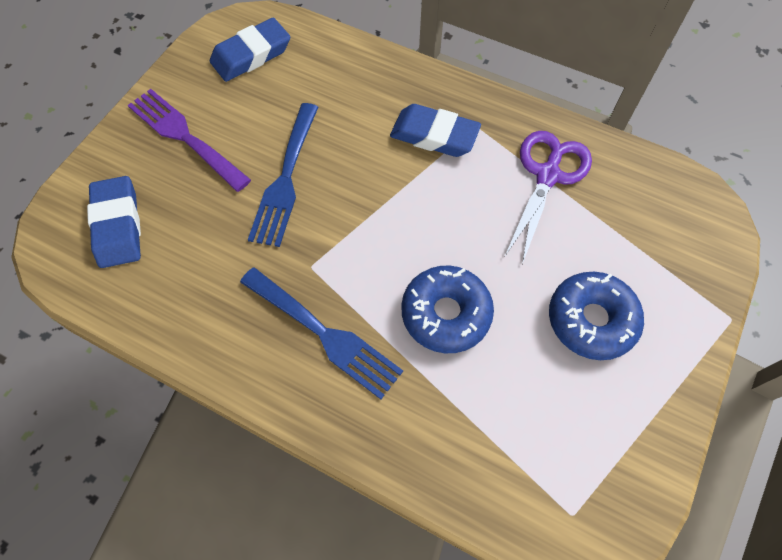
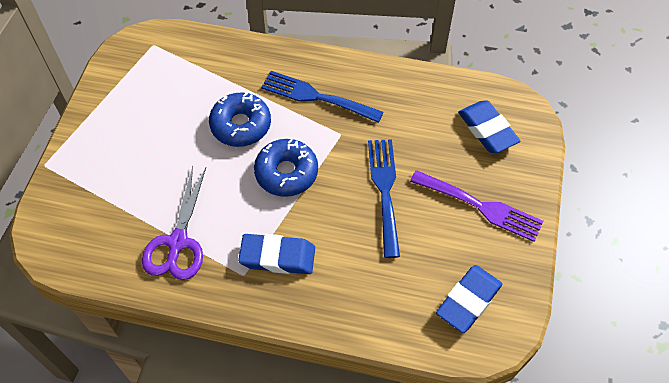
camera: 165 degrees right, 5 degrees down
(591, 320) = (142, 143): blue donut -> blue donut (286, 173)

